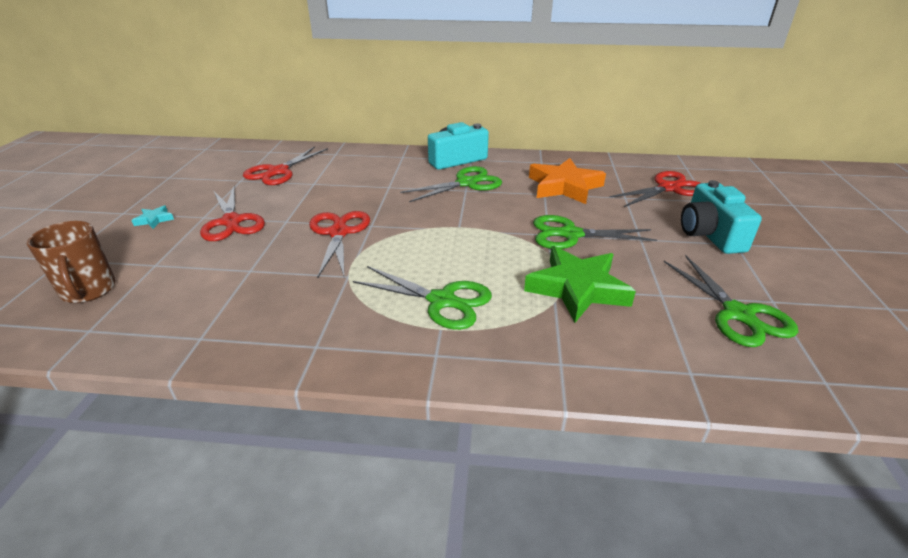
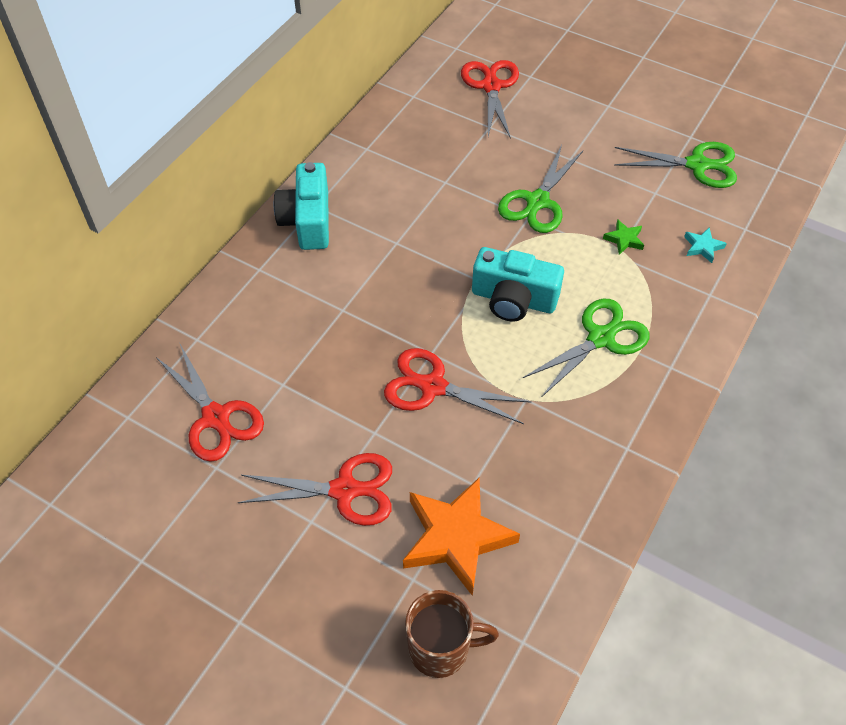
camera: 65 degrees left, 20 degrees up
(154, 220) = (287, 580): turquoise star -> turquoise star (703, 247)
(467, 183) = (379, 235): green scissors -> none
(564, 186) = (439, 159): orange star -> orange star (456, 538)
(577, 288) = (624, 239): green star -> green star, size x0.43
(709, 234) = (587, 112): turquoise camera -> turquoise camera (513, 299)

